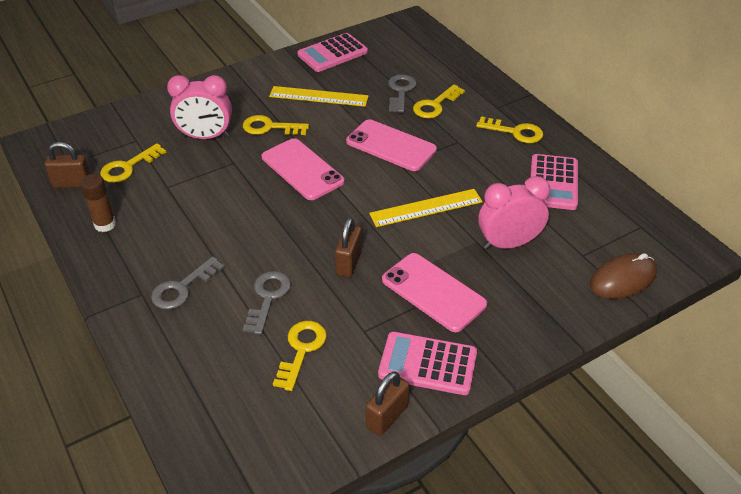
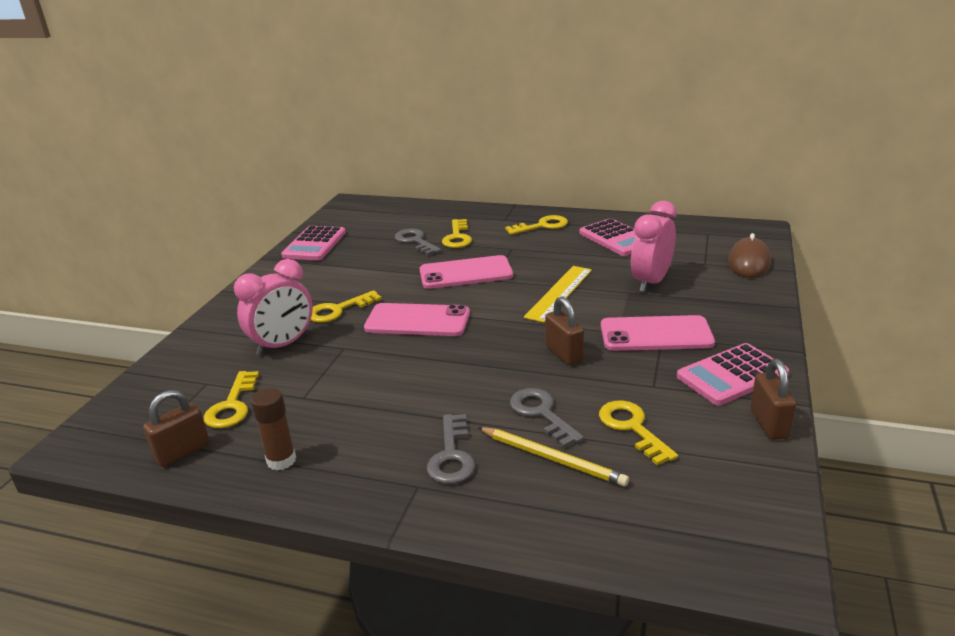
camera: 40 degrees left, 15 degrees down
(228, 332) = (552, 458): none -> yellow pencil
(319, 96) = (349, 273): yellow ruler -> none

